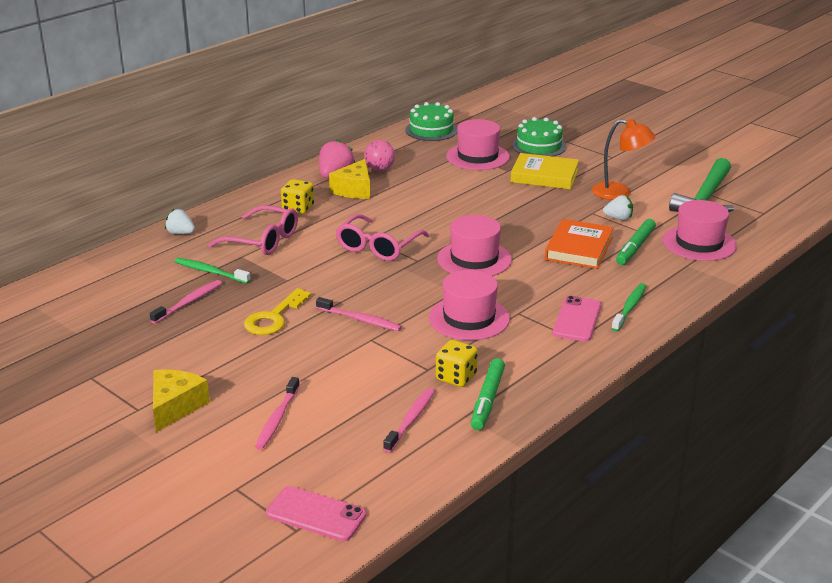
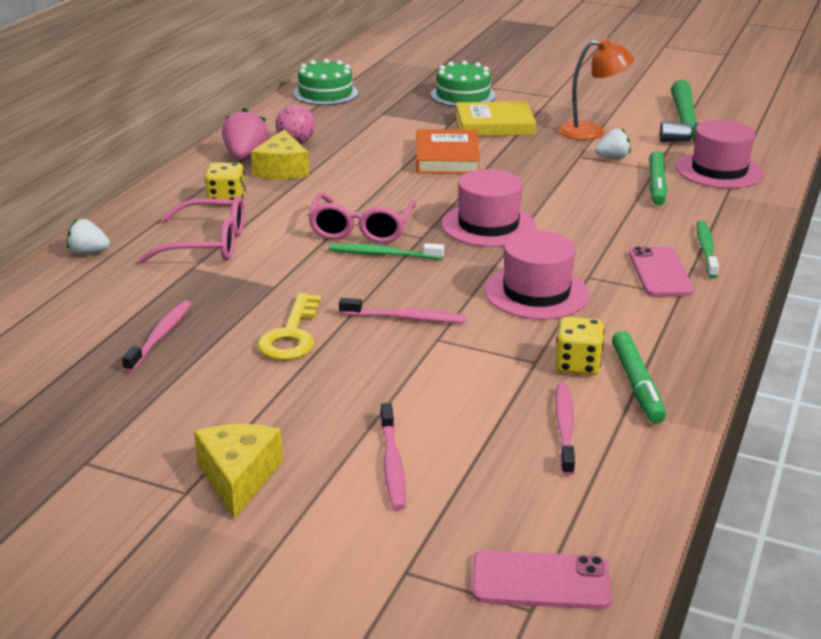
camera: 20 degrees left, 0 degrees up
(210, 272) = (163, 293): green toothbrush -> green toothbrush (383, 254)
(477, 156) = (402, 114): pink hat -> none
(579, 248) = (597, 195): orange book -> orange book (447, 157)

